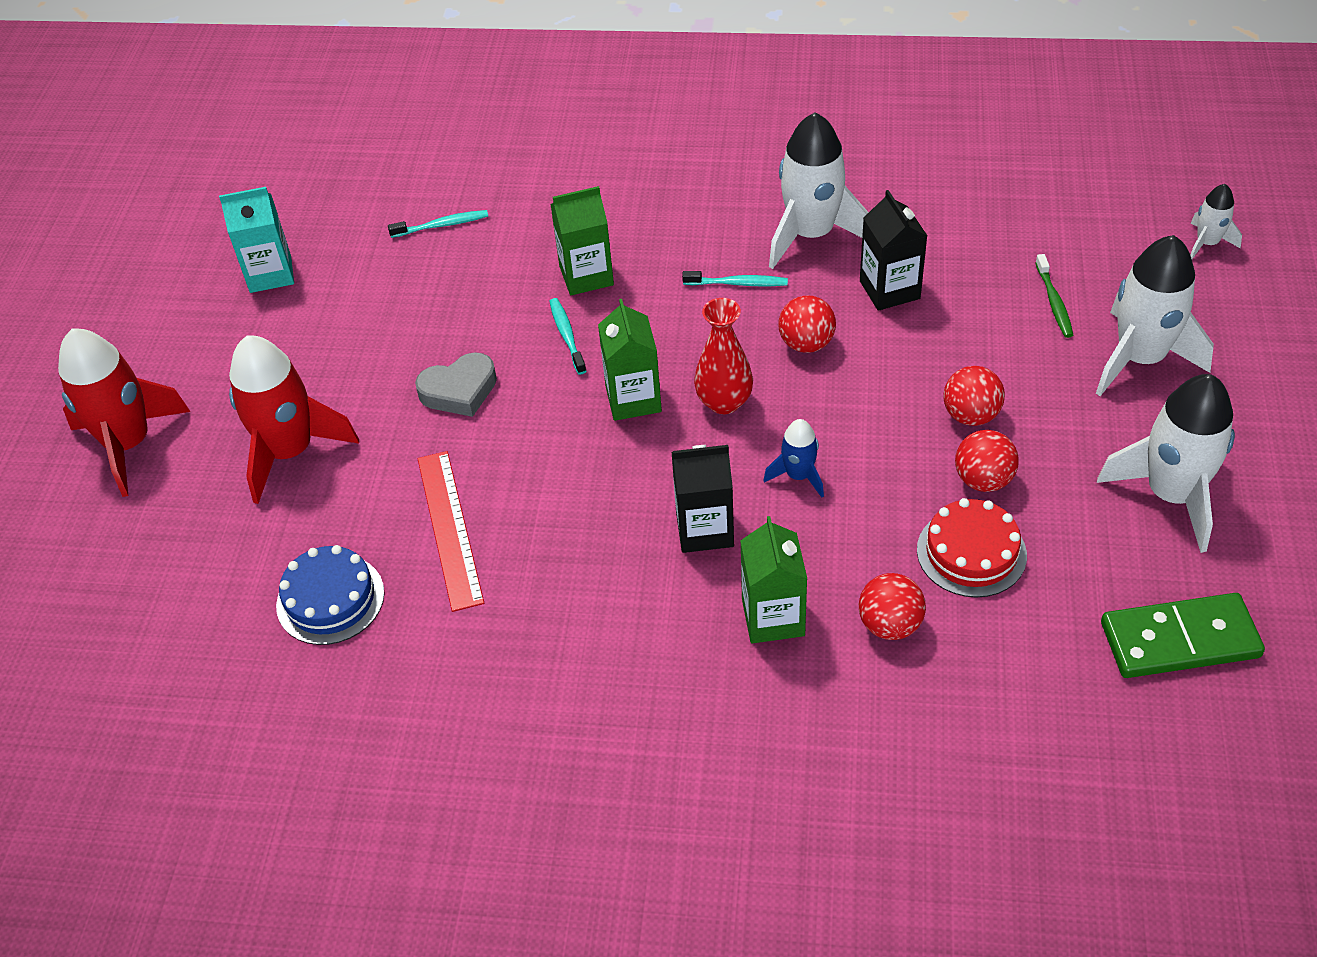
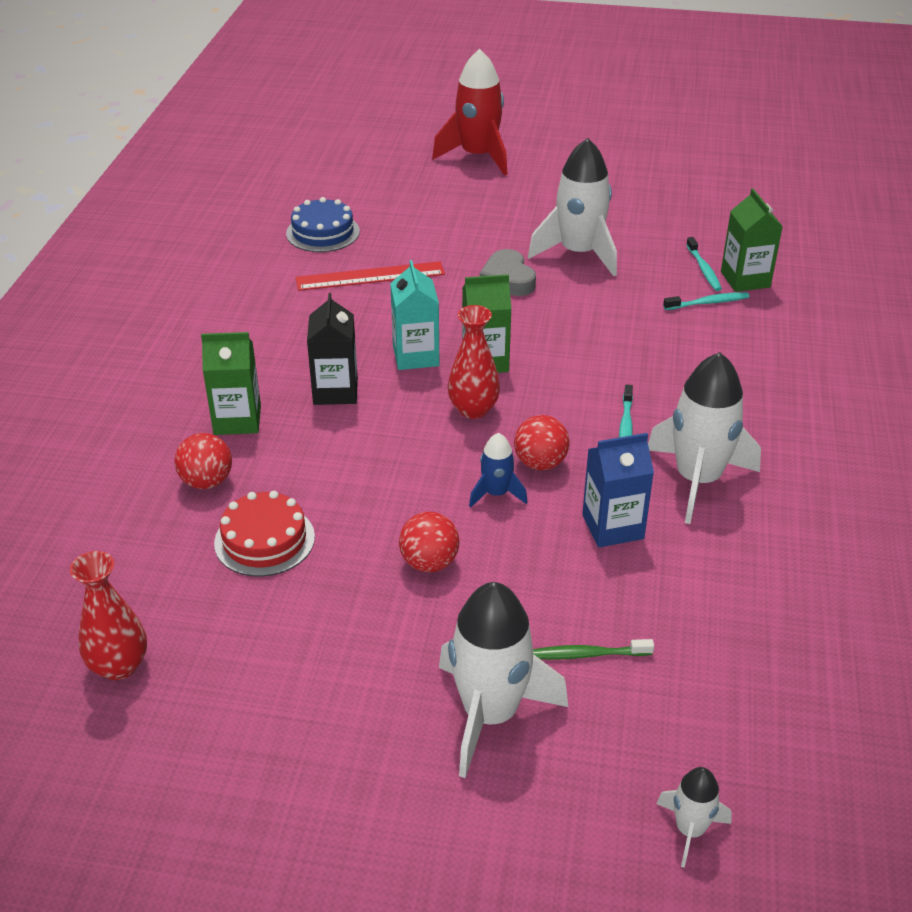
camera: 90 degrees right, 10 degrees down
(270, 274) = (644, 197): turquoise carton -> turquoise carton (415, 356)
(291, 451) = (458, 213): red rocket -> none
(567, 335) = (564, 329): turquoise toothbrush -> turquoise toothbrush (708, 303)
(586, 275) = (638, 341): green carton -> green carton (745, 279)
(798, 476) = (379, 445): blue rocket -> blue rocket (496, 493)
(889, 290) = (612, 527): black carton -> blue carton
(983, 480) = (345, 560): red ball -> none
(1171, 495) = (290, 698): white rocket -> white rocket (578, 253)
(1179, 639) = (119, 666): green domino -> red vase

